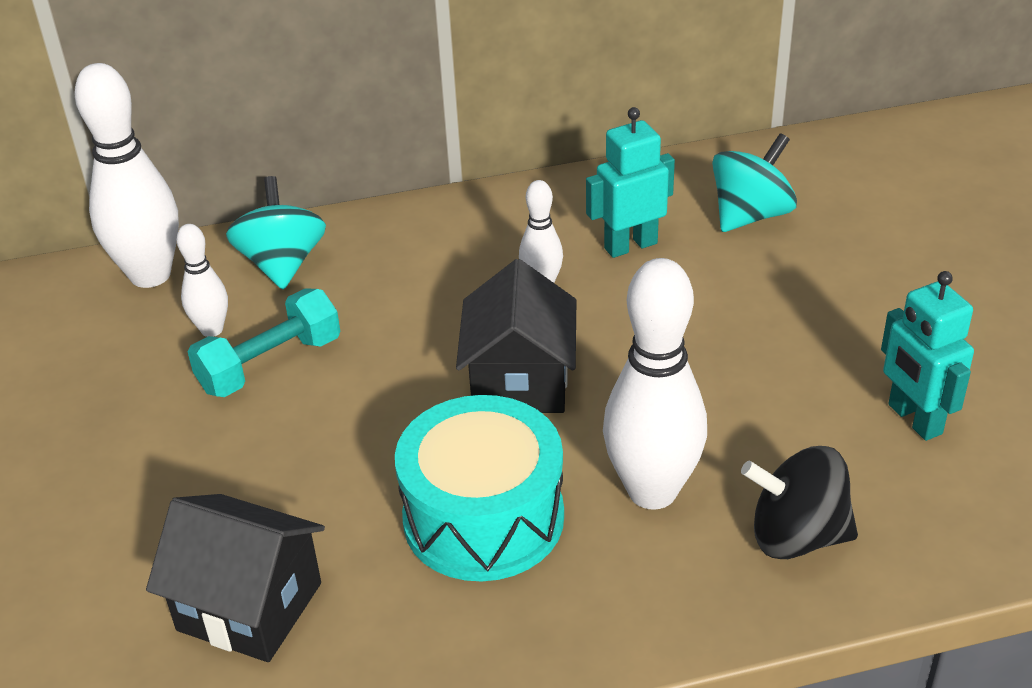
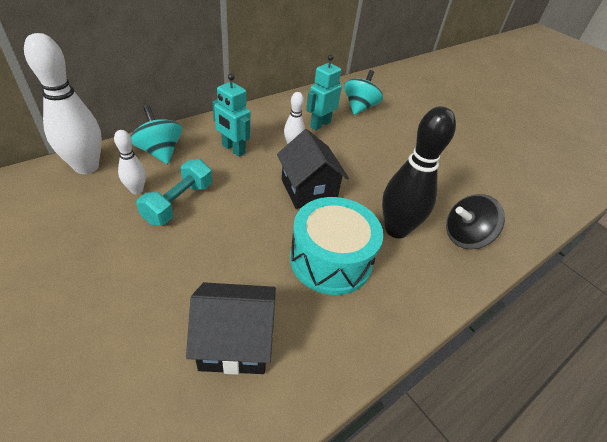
camera: 30 degrees left, 5 degrees up
(652, 491) = (396, 229): white bowling pin -> black bowling pin
(914, 419) = (472, 179): turquoise robot -> turquoise robot (233, 149)

